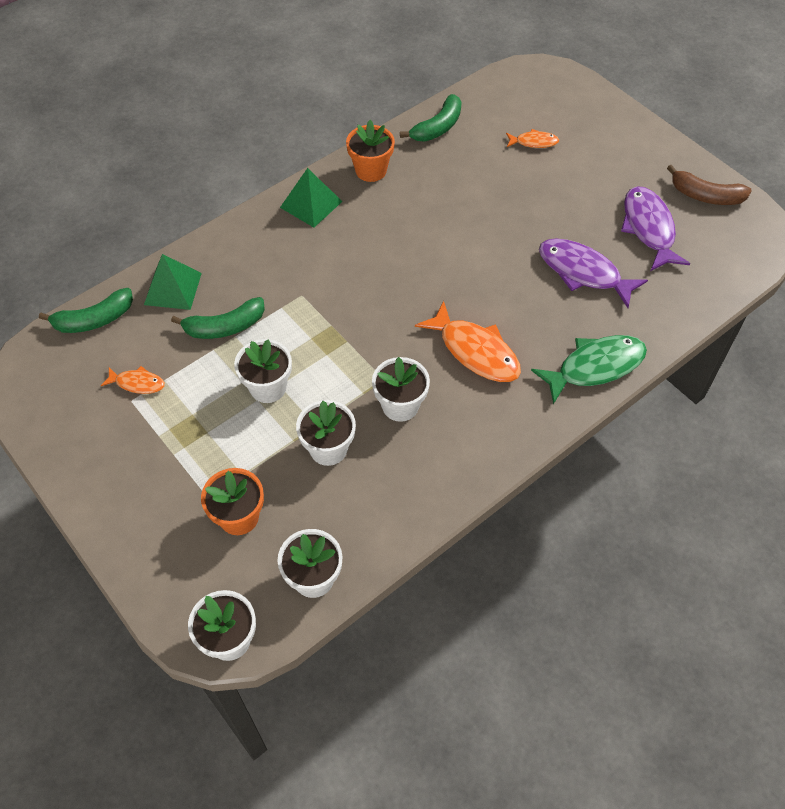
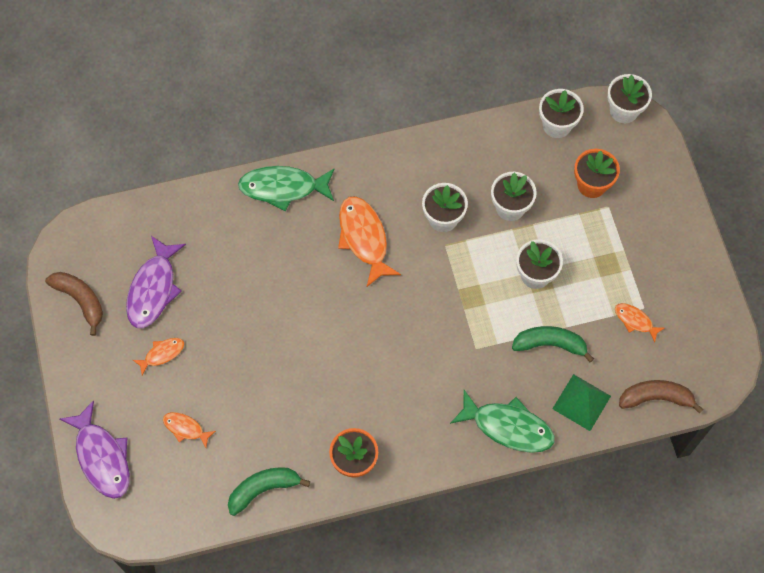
camera: 155 degrees left, 10 degrees up
(94, 320) = (656, 398): green banana -> brown banana
(240, 243) = (508, 427): none -> green fish
(311, 204) = (427, 444): green pyramid -> none
(583, 272) = (236, 271): purple fish -> purple fish (102, 457)
(597, 184) = (162, 354): none -> orange fish

